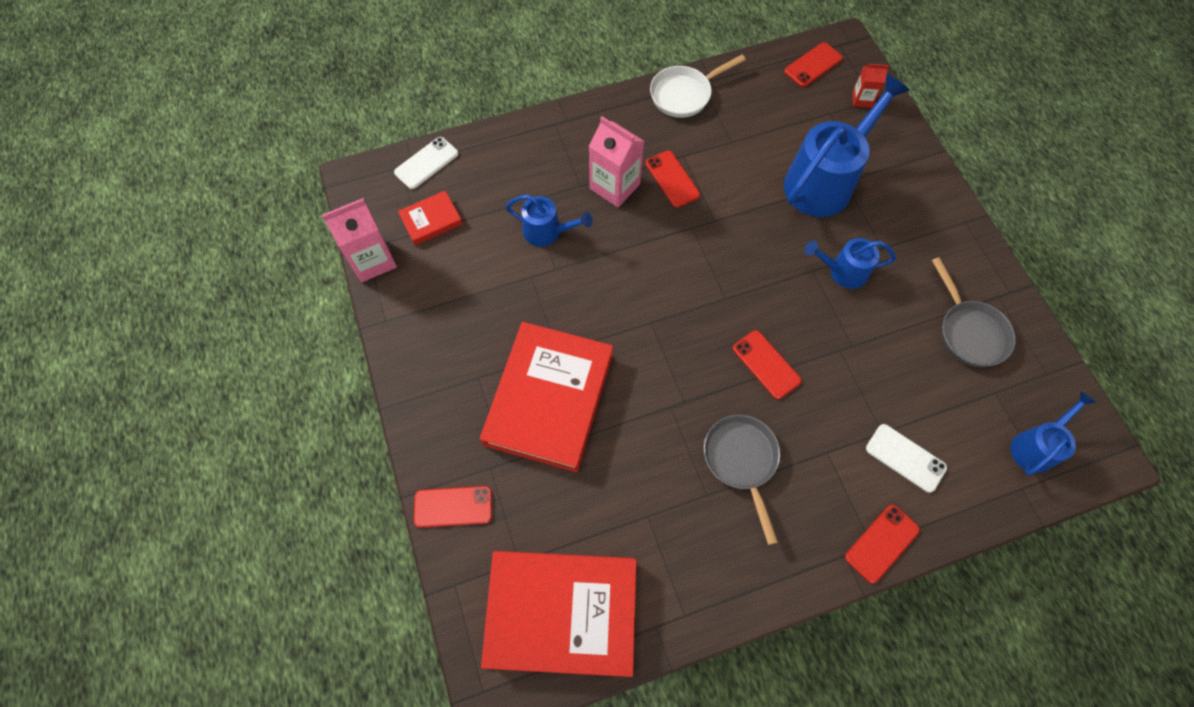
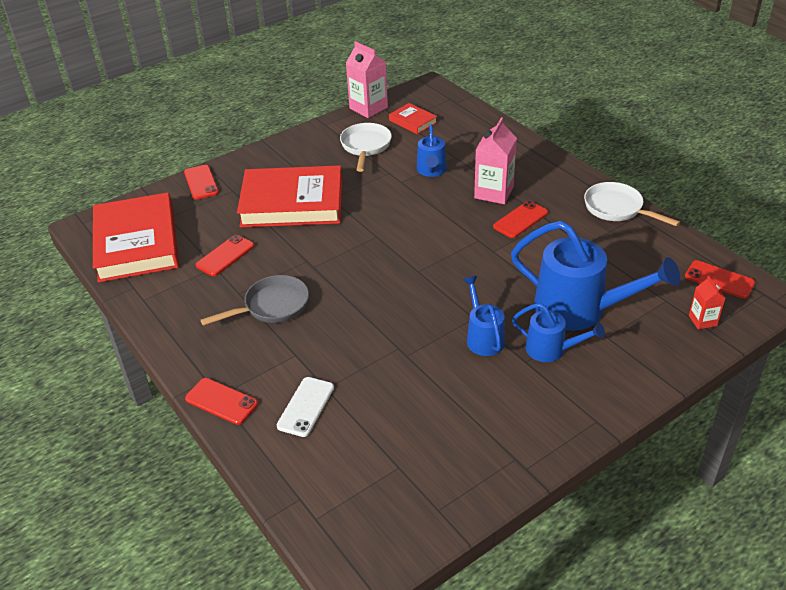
camera: 75 degrees right, 25 degrees down
(426, 163) = (459, 108): white phone -> none
(463, 287) = (365, 147): none -> white pan
(766, 364) = (365, 305): red phone -> red phone (225, 256)
(969, 332) = (460, 438): grey pan -> none
(1036, 446) = (349, 506): blue watering can -> blue watering can (551, 350)

